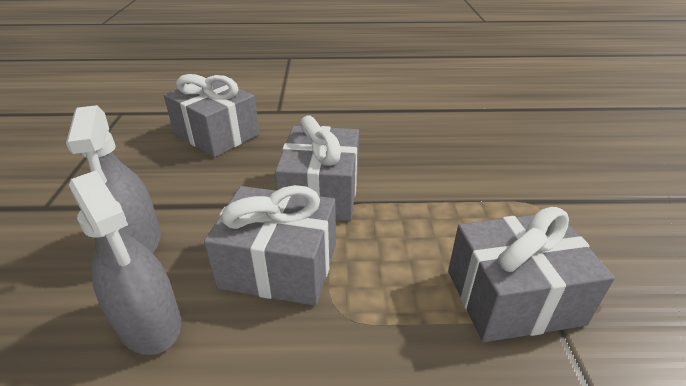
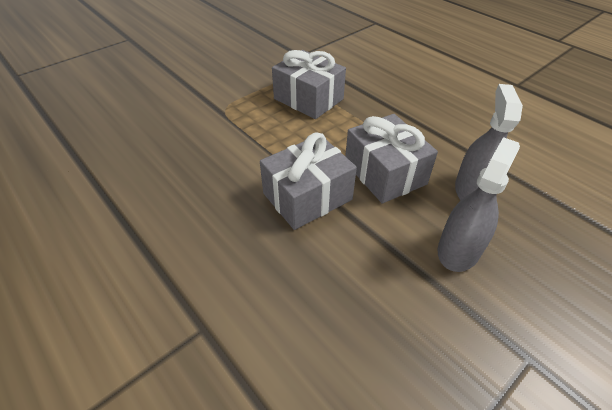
camera: 130 degrees left, 10 degrees up
(216, 134) = (304, 342): grey gift -> none

